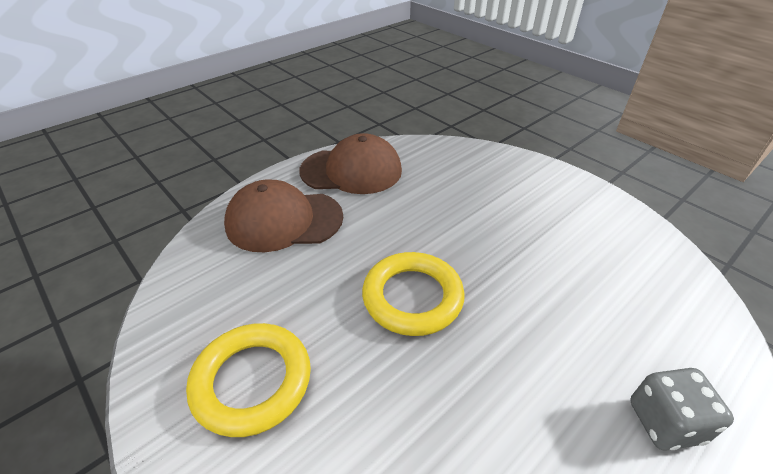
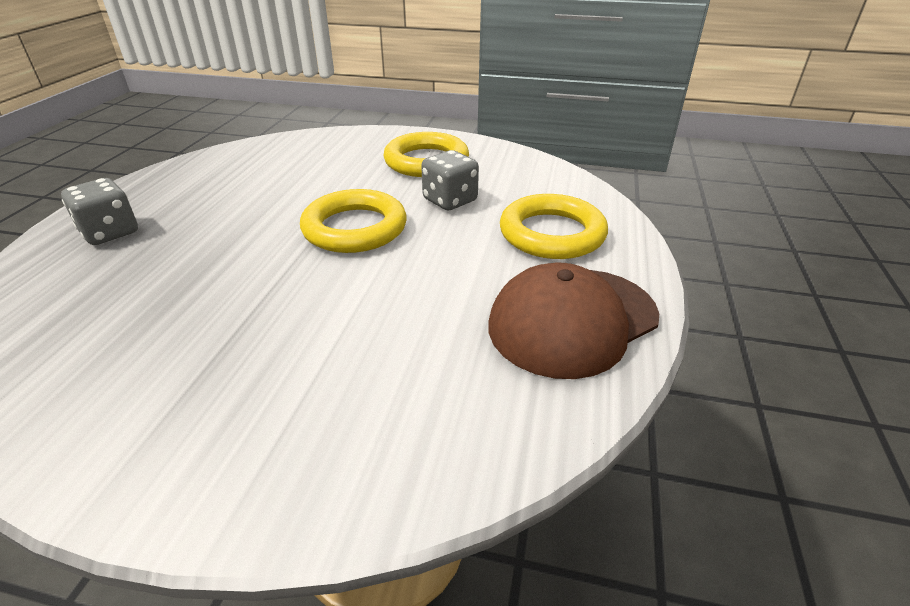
camera: 145 degrees right, 5 degrees down
(284, 220) = (552, 234): brown cap -> yellow ring
(306, 292) = (450, 200): none -> grey dice

